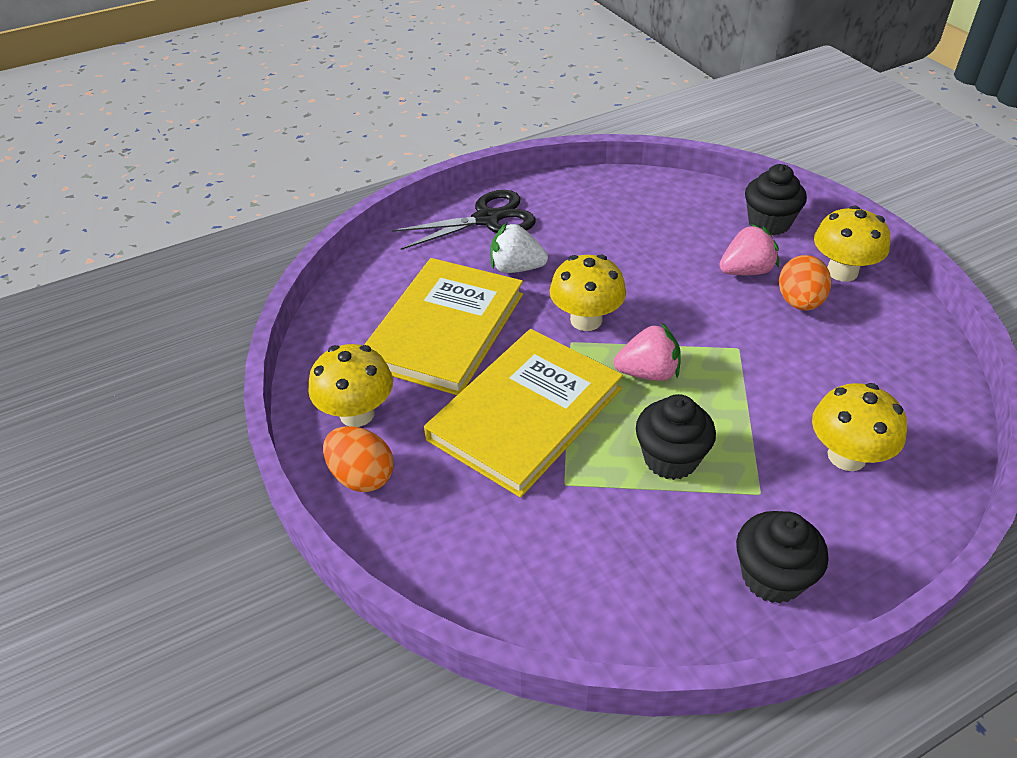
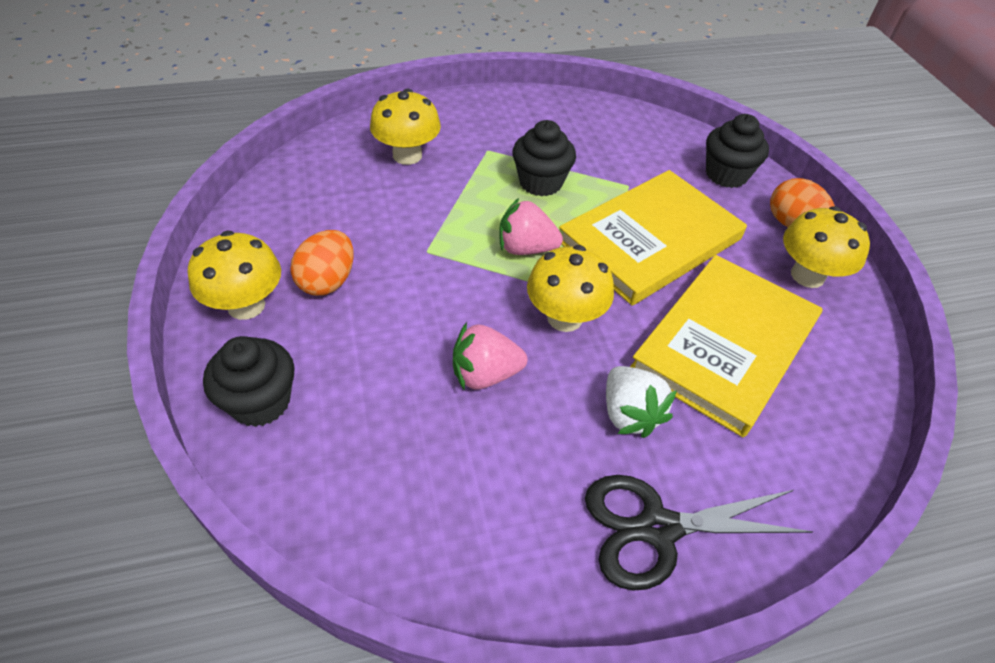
camera: 170 degrees left, 5 degrees up
(516, 268) = (629, 414): white strawberry -> white strawberry turned 45 degrees clockwise
(746, 271) = (351, 334): pink strawberry -> pink strawberry (485, 374)
(772, 577) = (510, 112): black cupcake -> black cupcake (726, 174)

